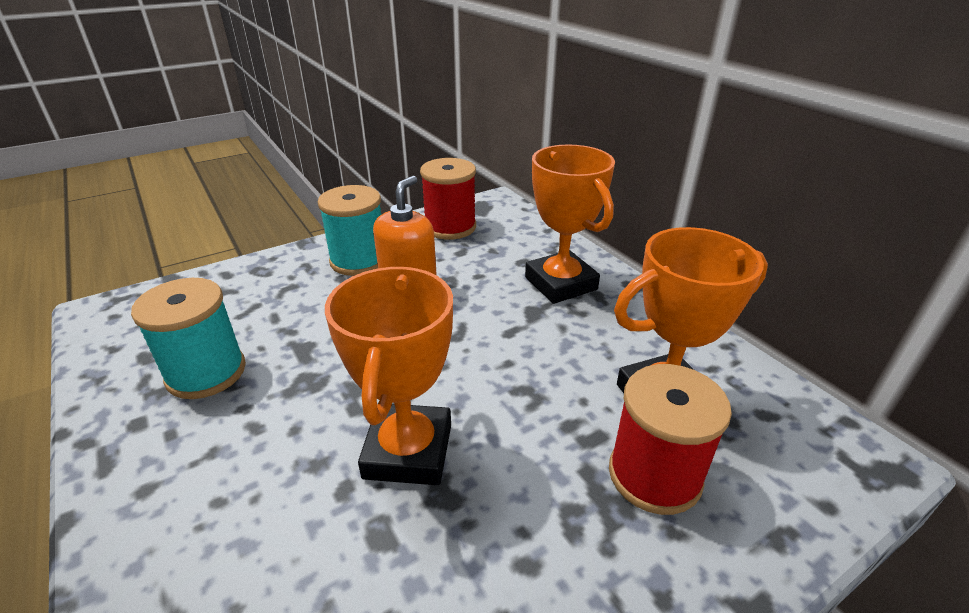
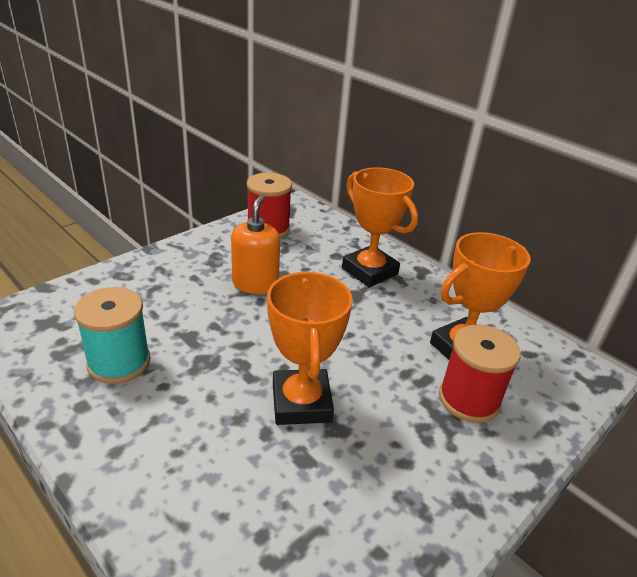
camera: 15 degrees left, 0 degrees up
(359, 260) = (204, 262): turquoise spool -> none

